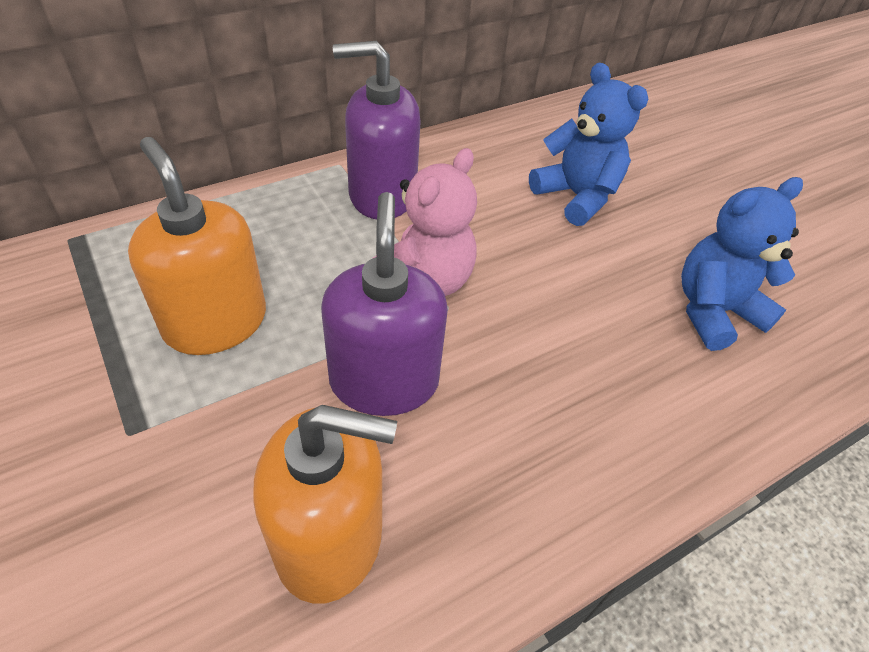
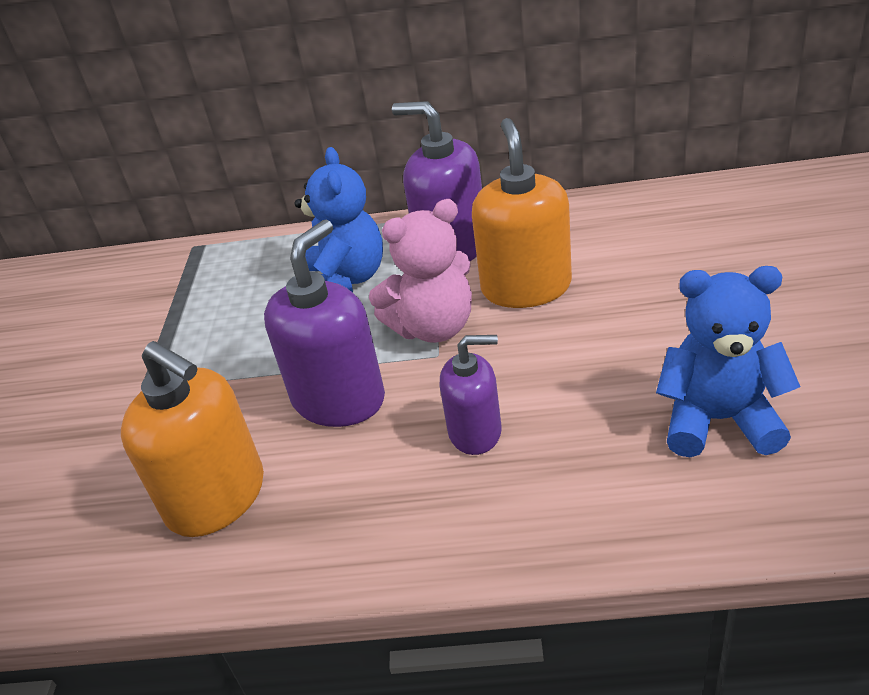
camera: 40 degrees right, 10 degrees down
(215, 322) = (248, 325): orange soap dispenser -> orange soap dispenser (526, 287)
(540, 377) = (475, 432): none -> purple soap dispenser
(576, 196) = (651, 279): blue teddy bear -> blue teddy bear (346, 280)

